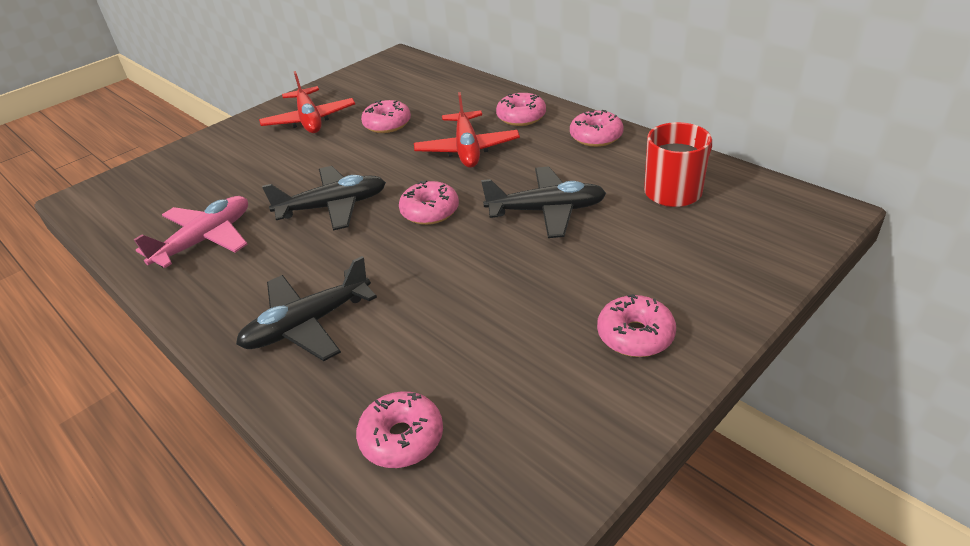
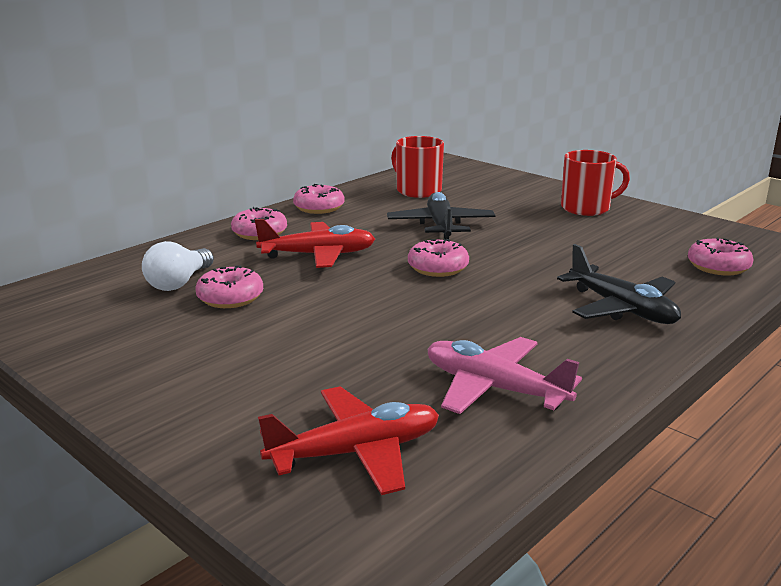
camera: 95 degrees left, 15 degrees down
(309, 120) = (176, 353): red plane -> red plane (356, 452)
(333, 207) = (423, 315): black plane -> none
(418, 102) = (179, 283): none -> white light bulb
(635, 335) = (586, 208): pink donut -> red mug

